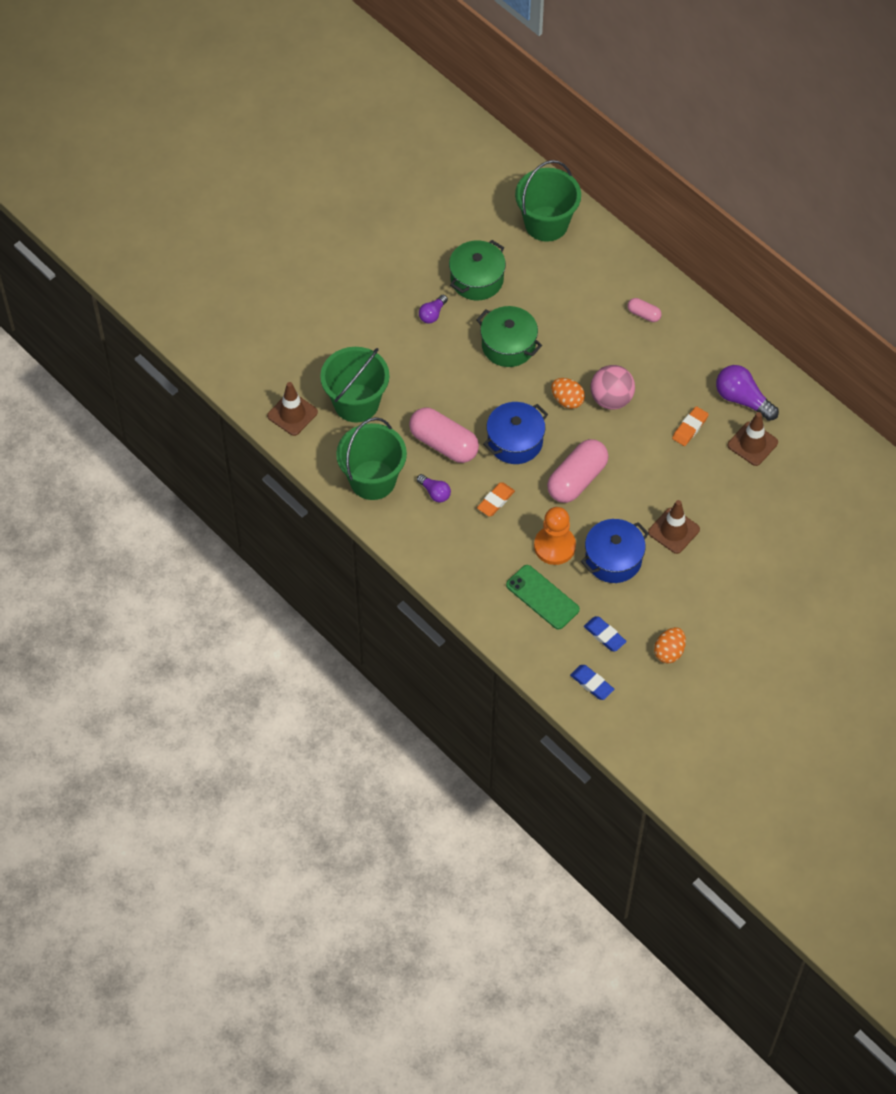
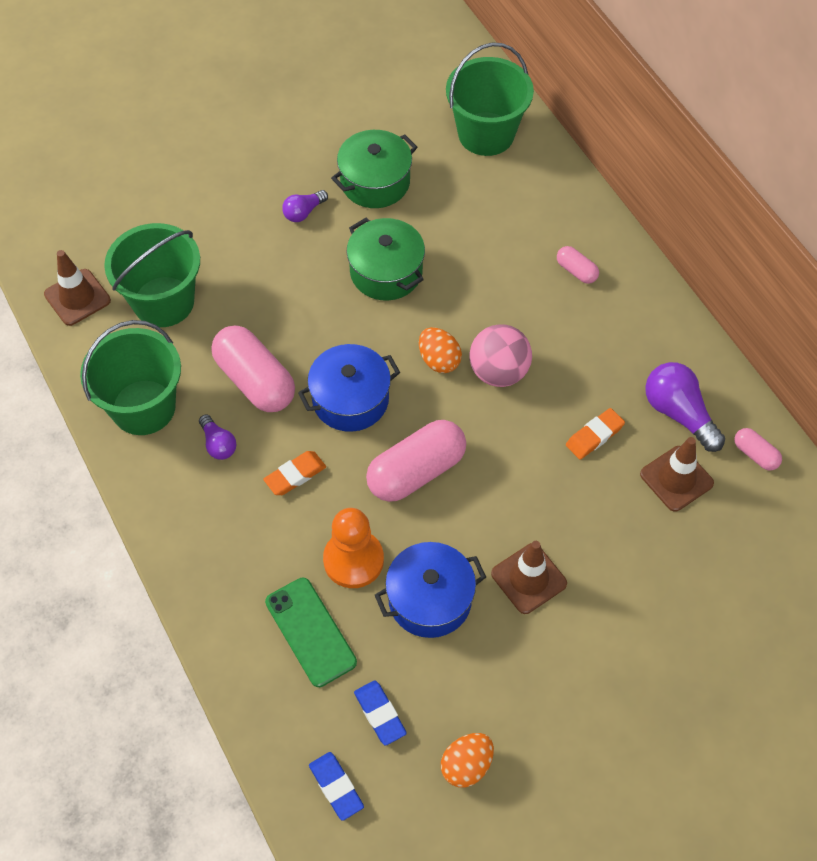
camera: 15 degrees right, 0 degrees up
(800, 415) = (755, 454): none -> pink capsule

